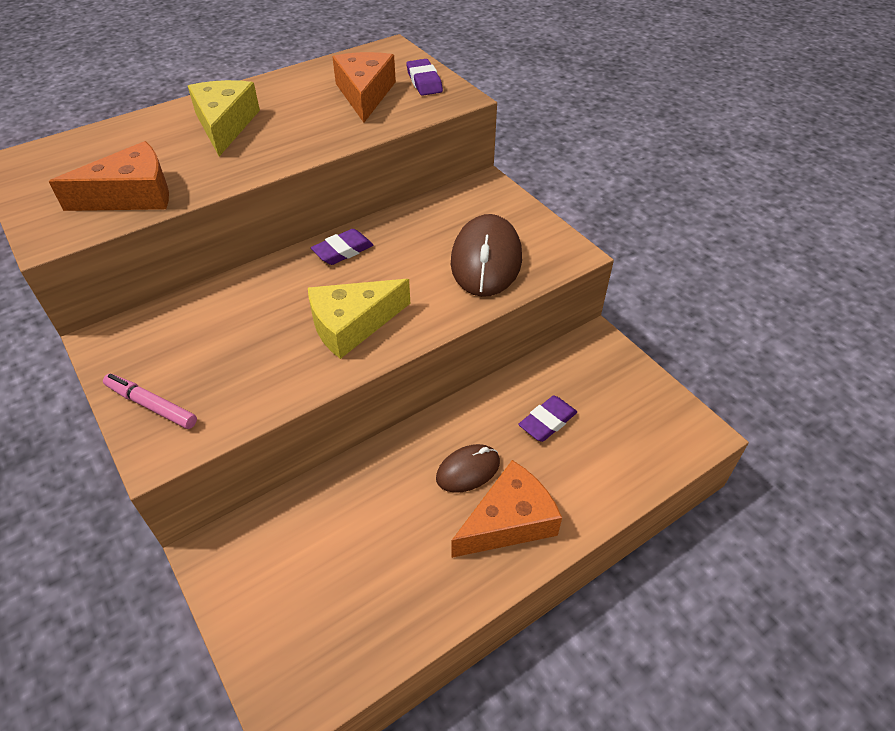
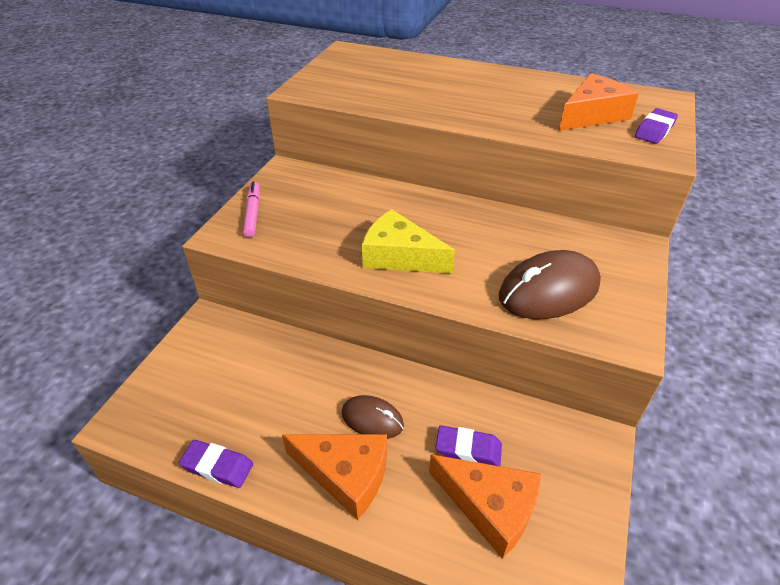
camera: 55 degrees right, 5 degrees down
(132, 195) = (363, 93): orange cheese -> orange cheese (490, 507)
(225, 125) = (471, 86): yellow cheese -> none
(343, 251) = (464, 213): purple eraser -> purple eraser (217, 466)

